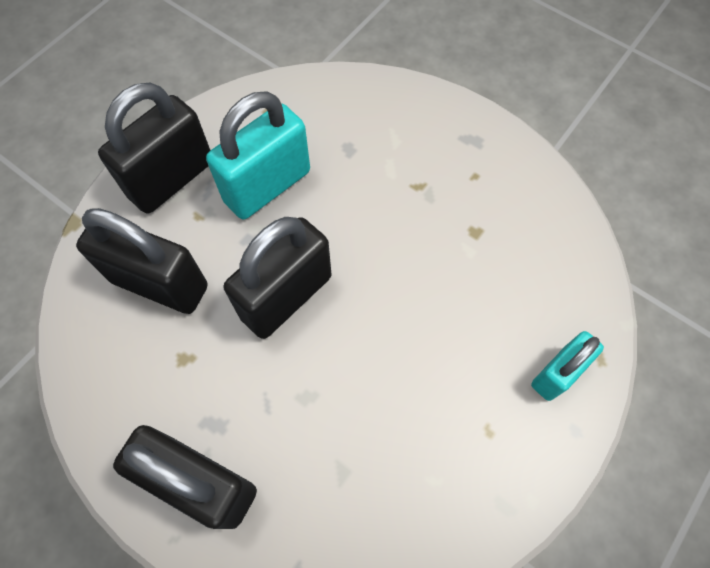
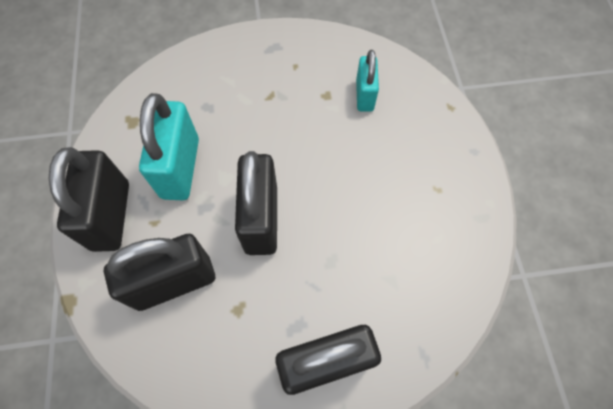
camera: 45 degrees left, 0 degrees up
(557, 373) = (439, 131): turquoise padlock -> turquoise padlock (364, 95)

